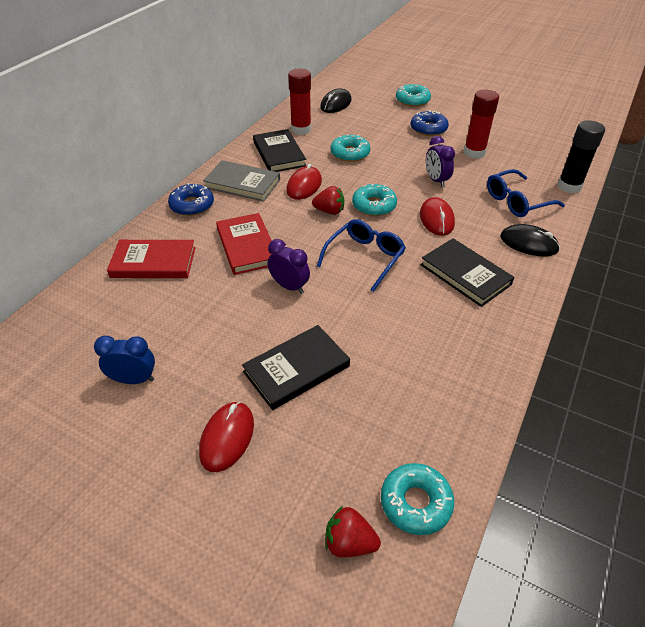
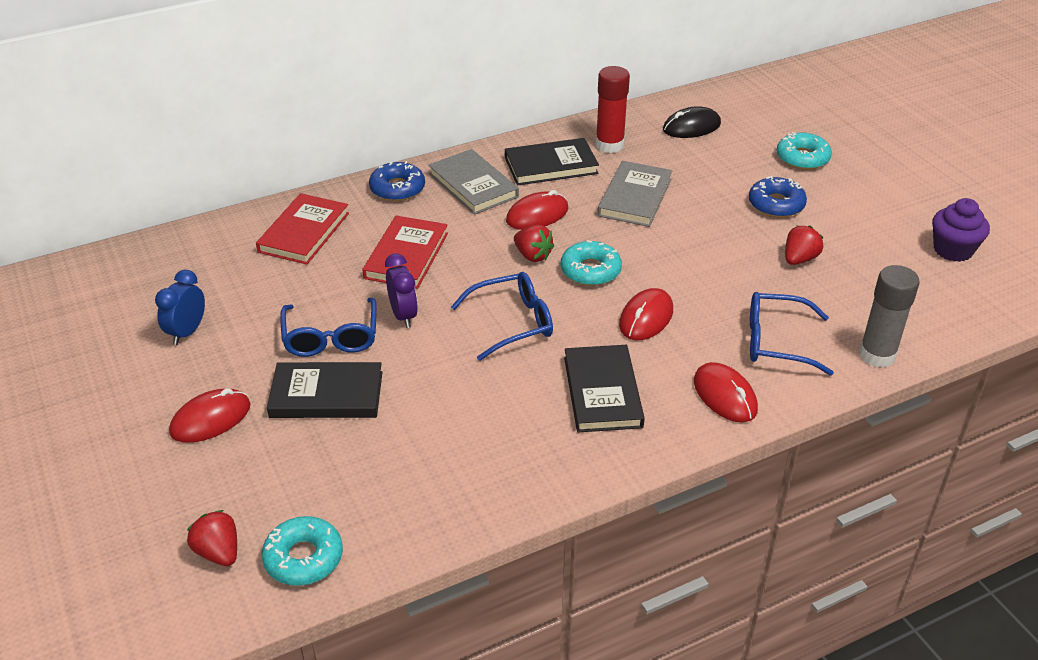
camera: 35 degrees right, 5 degrees down
(134, 379) = (187, 332): blue clock -> blue clock turned 105 degrees counterclockwise
(153, 262) = (304, 232): red book -> red book turned 75 degrees clockwise
(255, 326) = (331, 337): none -> blue glasses
(279, 154) = (551, 166): black book -> black book turned 60 degrees clockwise
(350, 153) = (635, 197): turquoise donut -> grey book
(436, 180) = (703, 273): purple clock -> none
(474, 153) = (799, 259): red glue stick -> red strawberry
(528, 243) = (725, 395): black mouse -> red mouse
(535, 120) = (953, 250): none -> purple cupcake
(569, 186) = (877, 355): black glue stick -> grey glue stick

